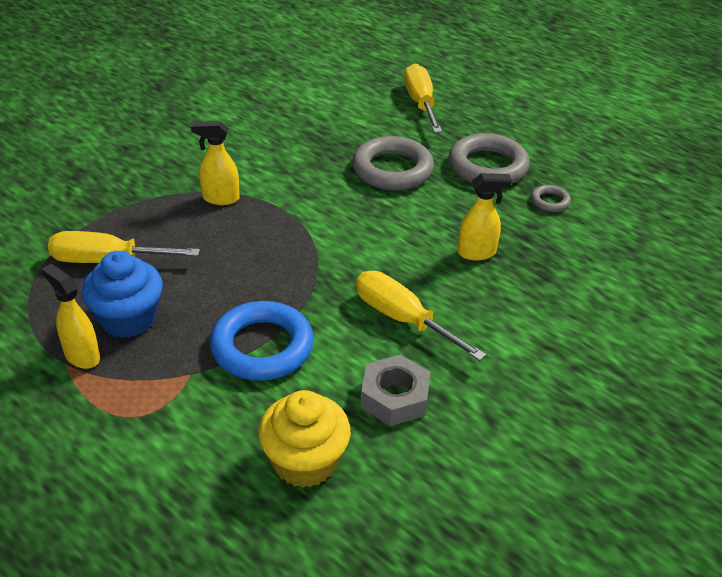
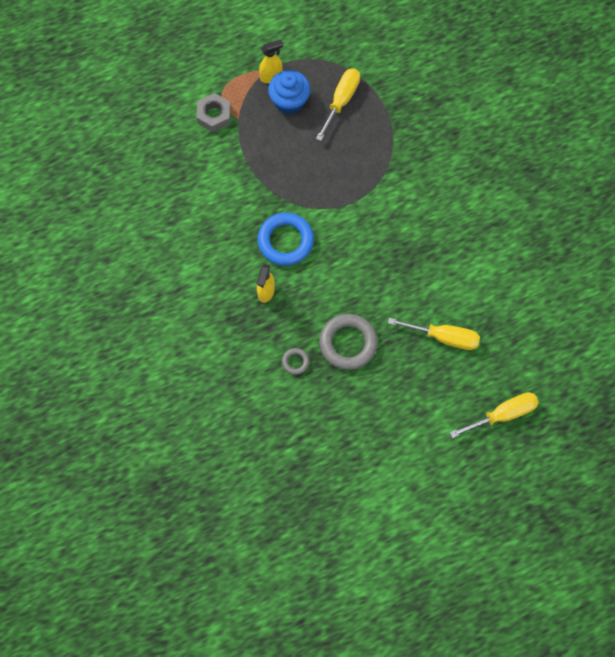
camera: 115 degrees right, 30 degrees up
(220, 198) = (377, 171): yellow spray bottle -> none
(262, 347) = (241, 155): blue ring -> blue ring (285, 241)
(305, 462) = (162, 150): yellow cupcake -> none
(392, 170) = (368, 281): grey ring -> none
(395, 397) = (181, 201): grey nut -> grey nut (214, 115)
(402, 319) = (231, 228): yellow screwdriver -> yellow screwdriver (503, 414)

